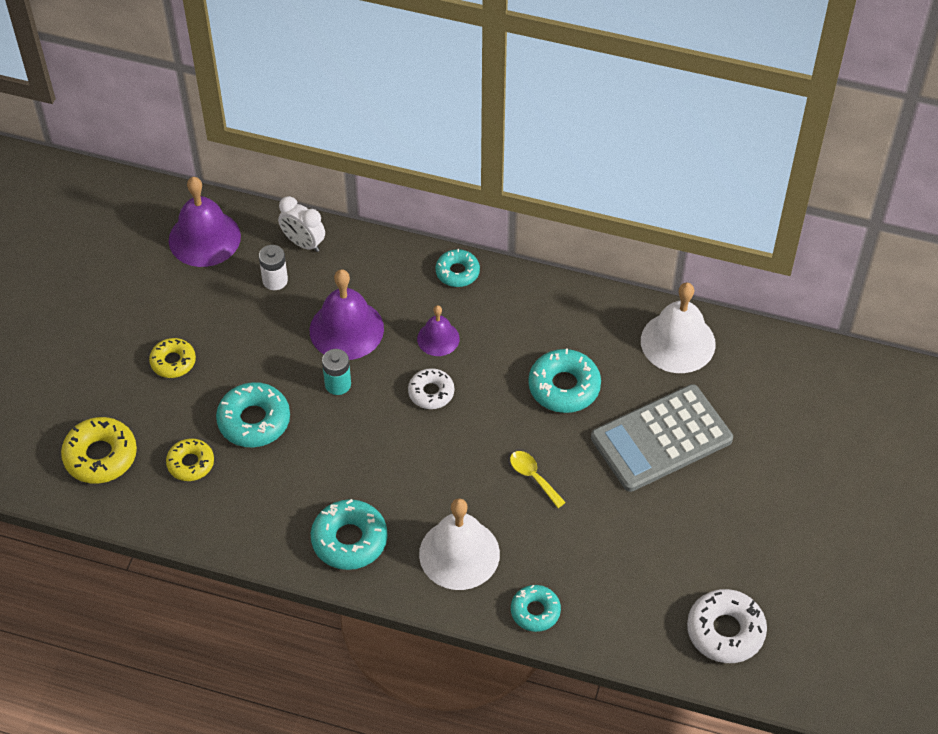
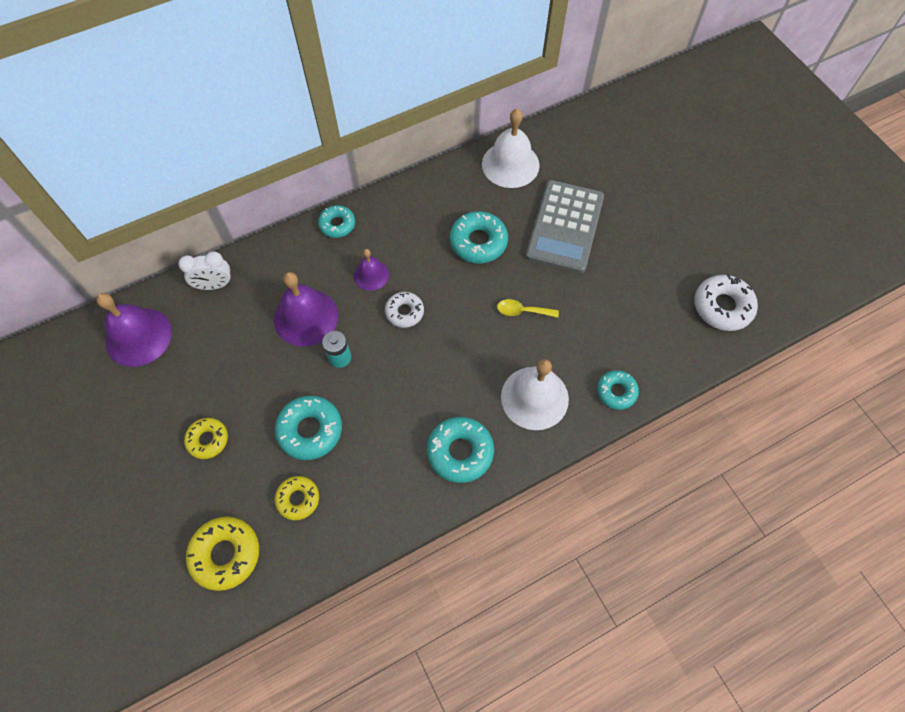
camera: 45 degrees left, 10 degrees up
(275, 280) = (221, 325): white battery -> none

